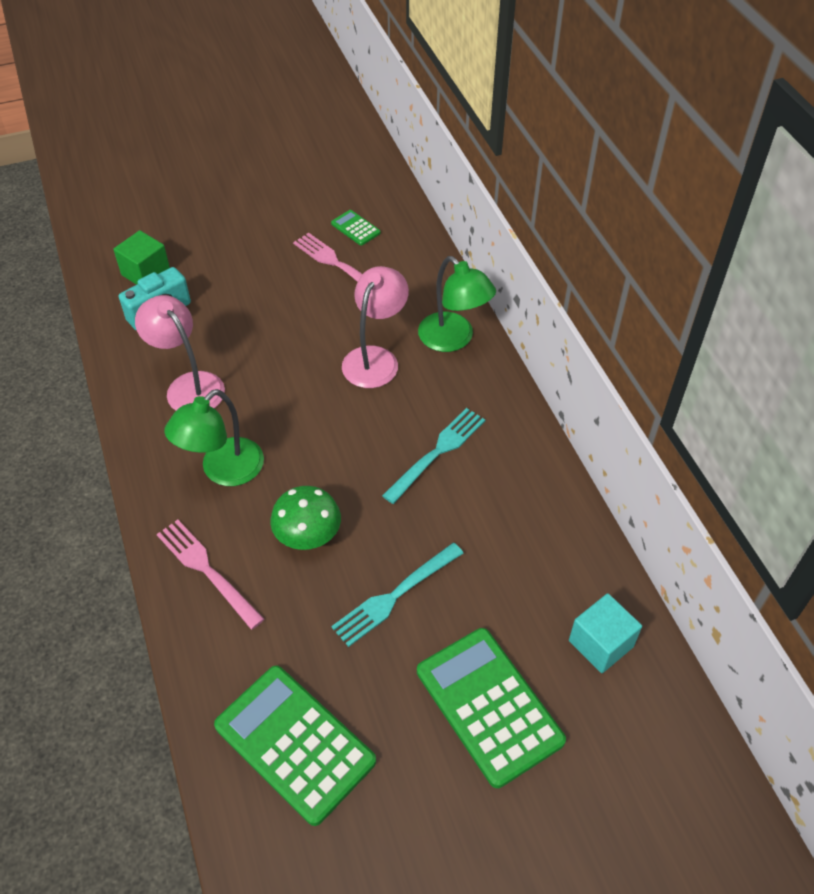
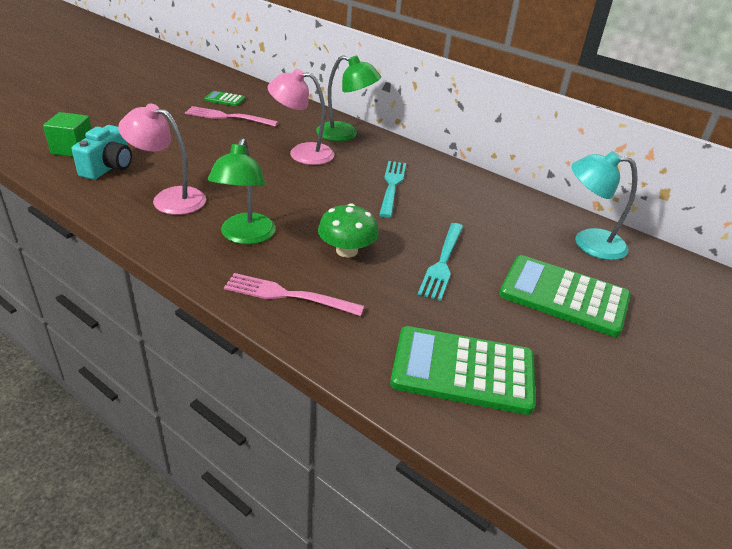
camera: 35 degrees left, 15 degrees down
(375, 358) = (302, 153): pink lamp -> pink lamp turned 75 degrees counterclockwise
(601, 643) = (588, 243): turquoise cube -> turquoise lamp

